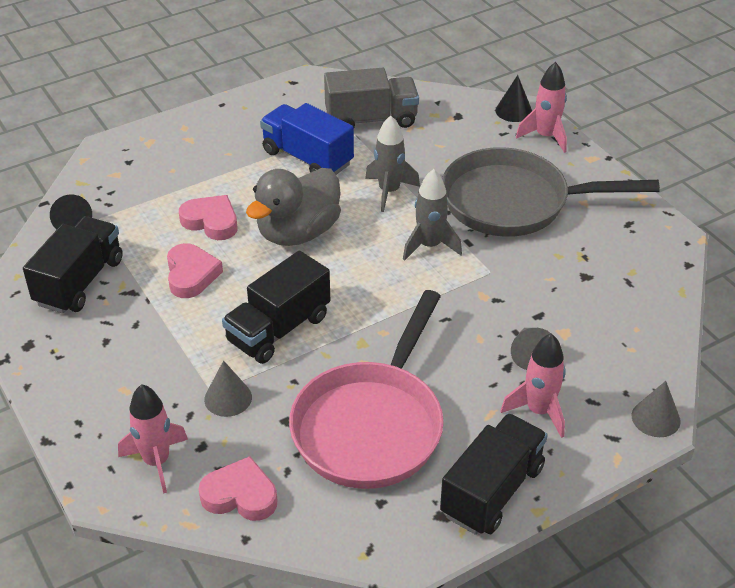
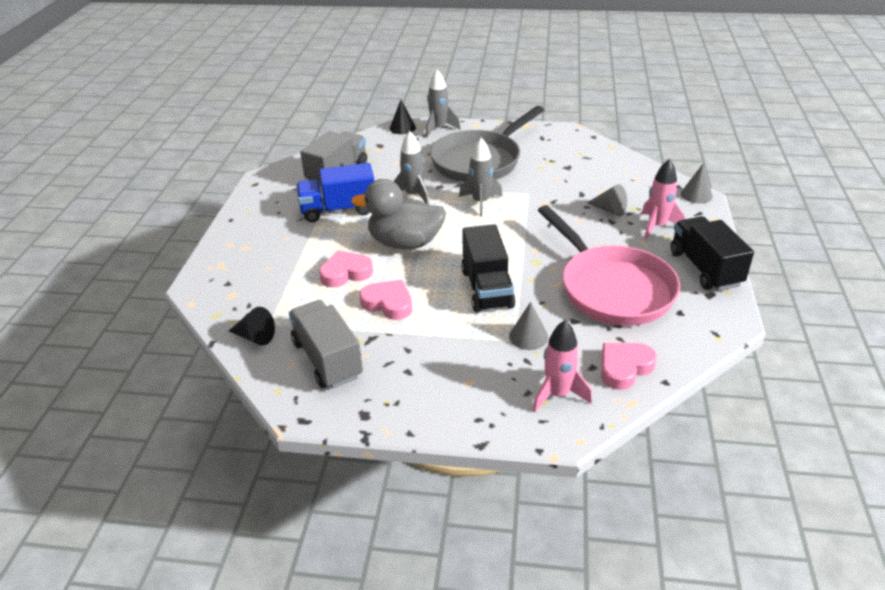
camera: 50 degrees left, 5 degrees down
(79, 282) = (327, 359): black truck -> grey truck
(298, 232) = (405, 243): grey duck -> grey duck turned 105 degrees clockwise
(545, 137) = (439, 128): pink rocket -> grey rocket

